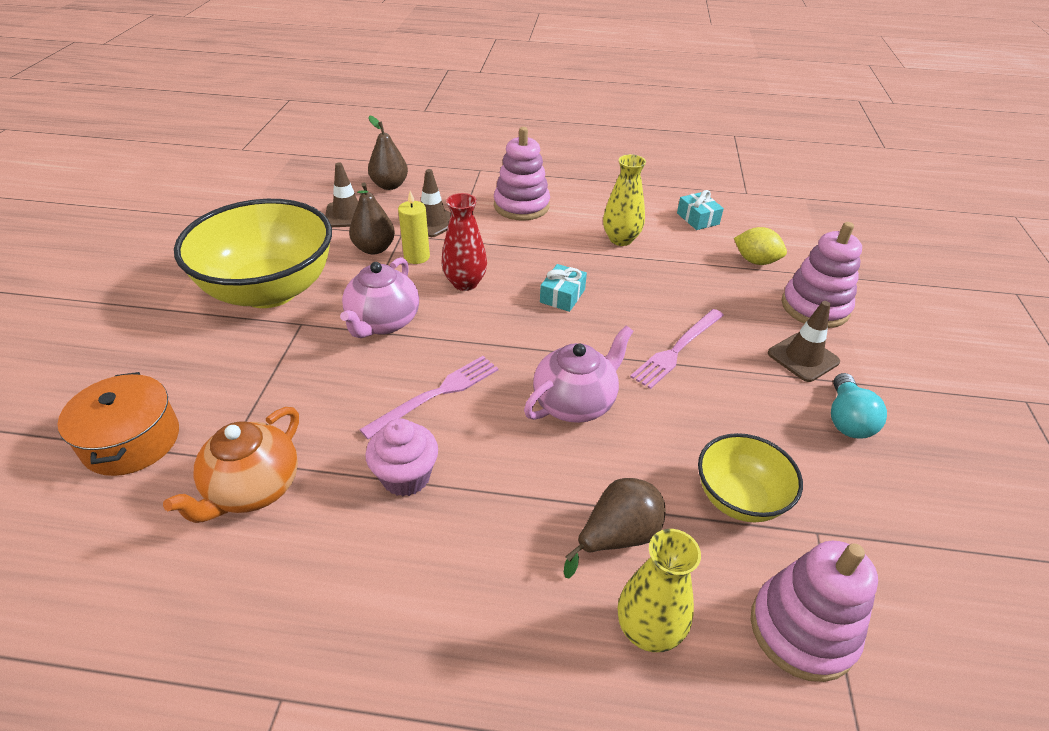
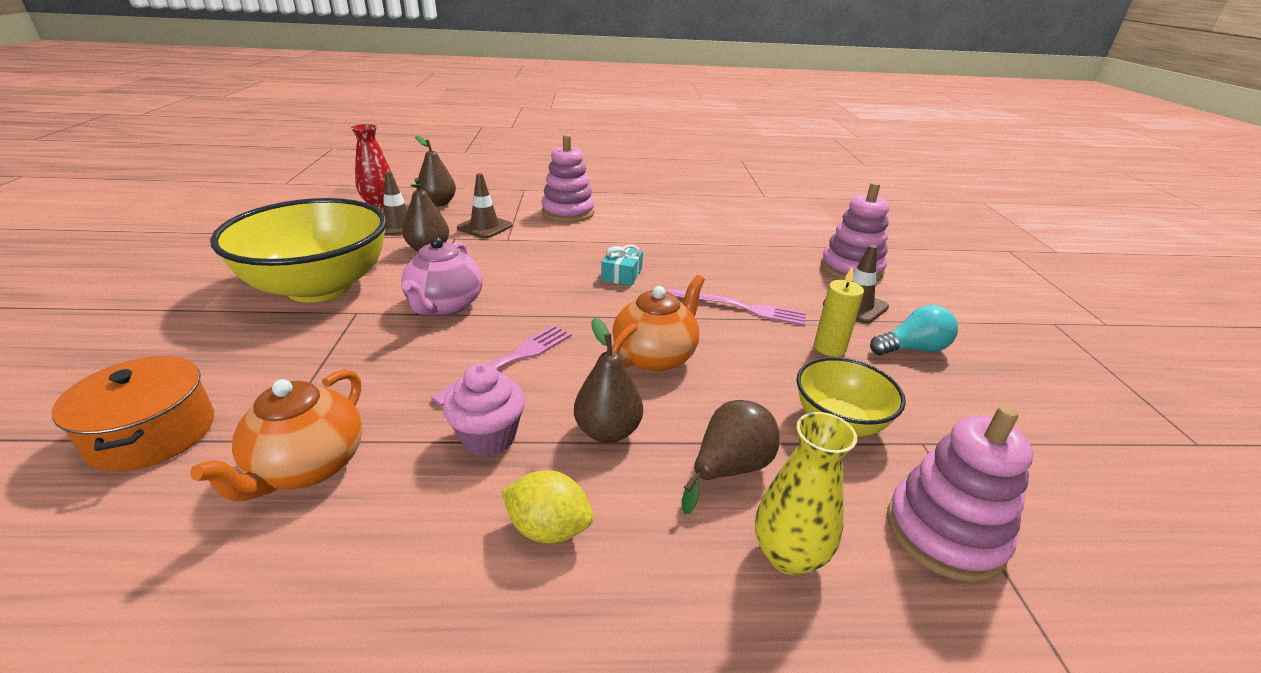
camera: 10 degrees left, 10 degrees down
(416, 257) = (473, 253): yellow candle -> yellow candle (829, 348)
(465, 283) = (524, 270): red vase -> red vase (379, 204)
(513, 483) = (608, 431): none -> brown pear
(575, 403) = (655, 356): pink teapot -> orange teapot
(621, 239) = (665, 231): yellow vase -> none
(677, 349) = (741, 307): pink fork -> pink fork turned 105 degrees counterclockwise
(697, 219) = (729, 214): turquoise gift -> none
(755, 261) = (788, 240): yellow lemon -> yellow lemon (548, 528)
(847, 419) = (912, 349): turquoise light bulb -> turquoise light bulb turned 105 degrees counterclockwise

